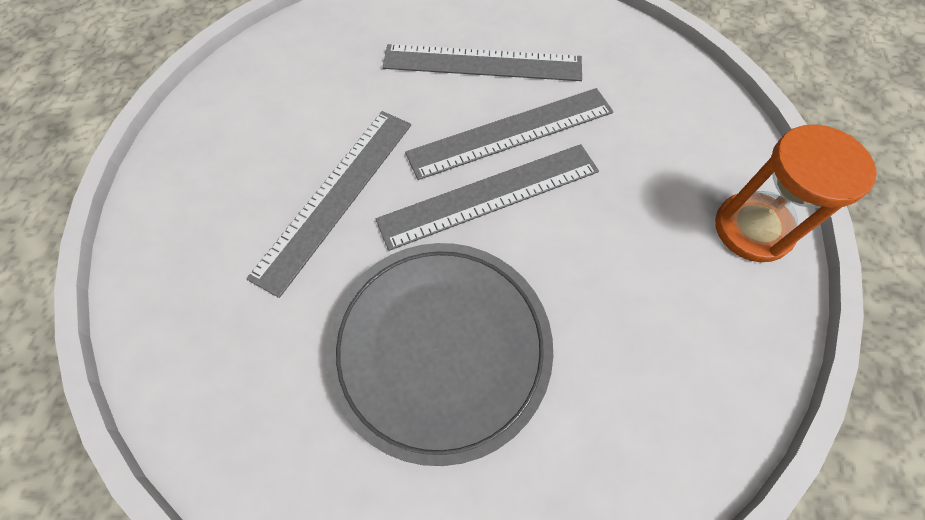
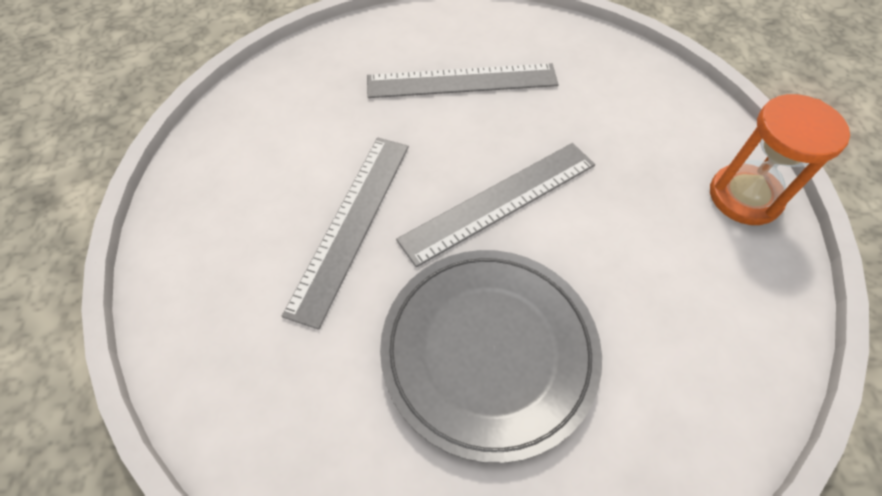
camera: 10 degrees left, 5 degrees down
(511, 133) = (505, 141): grey ruler -> none

